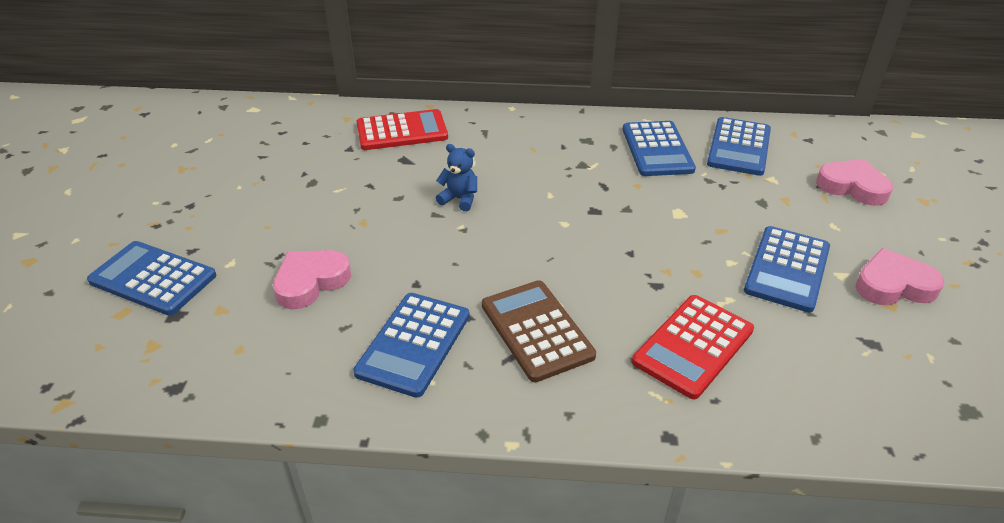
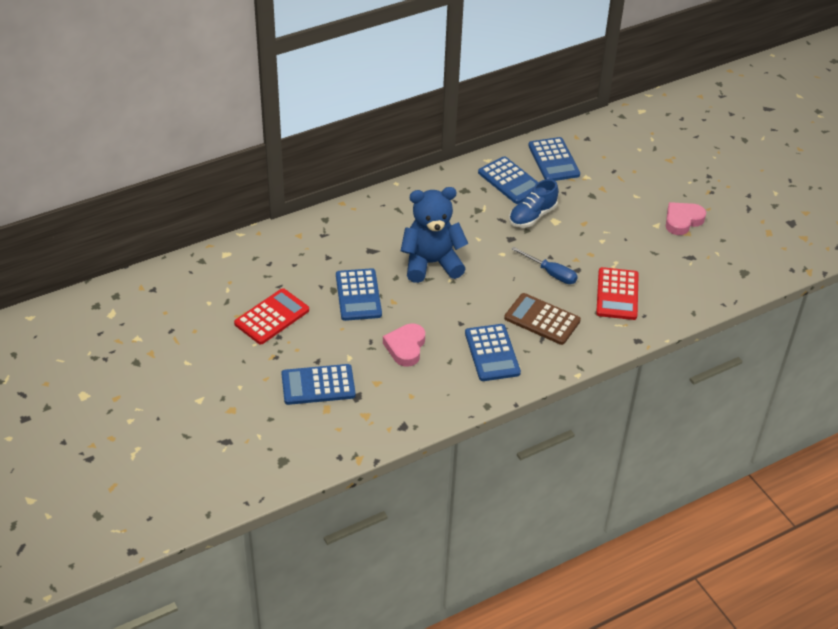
camera: 35 degrees left, 5 degrees up
(402, 131) = (346, 230): red calculator -> red calculator (272, 317)
(459, 199) = (431, 263): blue teddy bear -> blue teddy bear, size x2.30
(611, 274) = (551, 273): none -> blue screwdriver
(650, 196) = (532, 216): none -> blue shoe
(787, 269) = (630, 233): blue calculator -> blue calculator (358, 295)
(852, 187) = (630, 165): pink heart -> none

